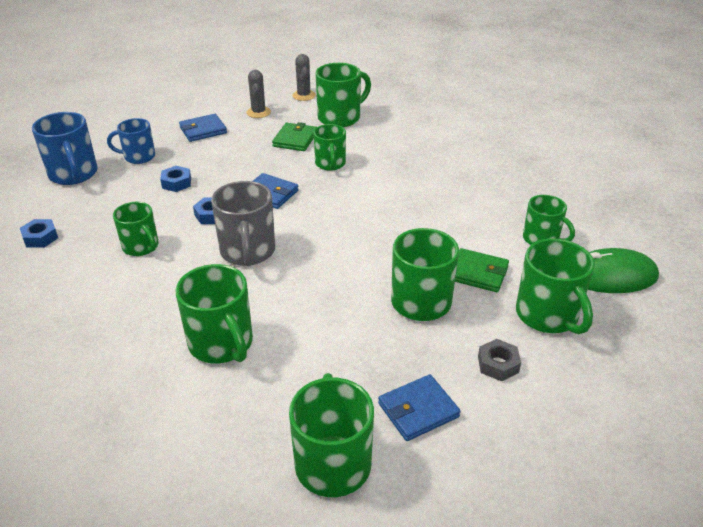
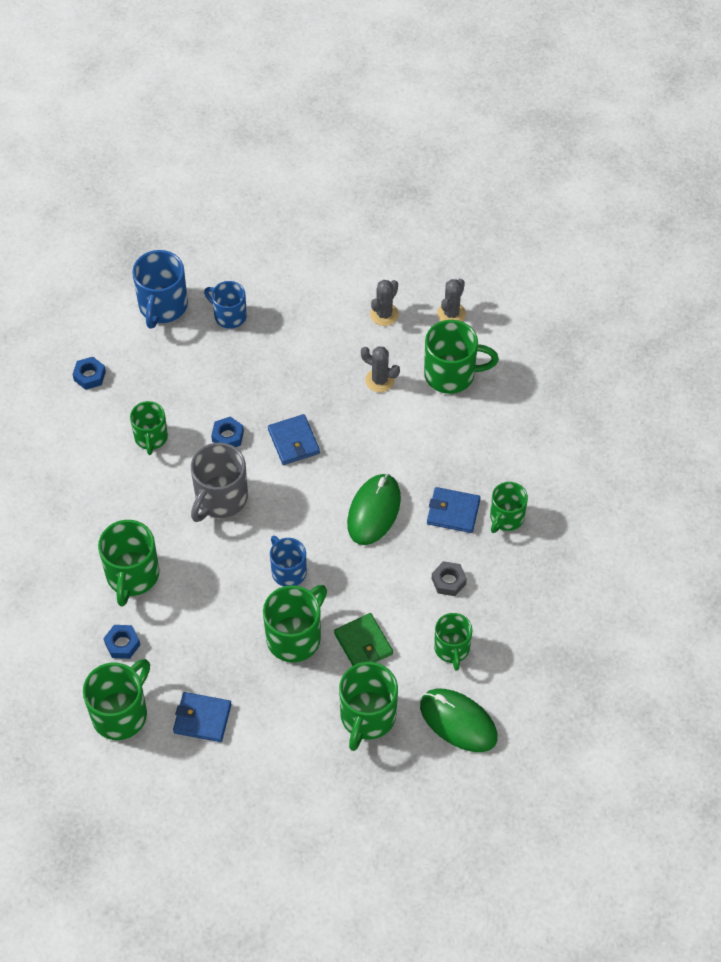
camera: 40 degrees right, 20 degrees up
(176, 183) = (232, 375): blue nut -> blue nut (122, 644)
(203, 130) = (312, 310): blue wallet -> blue wallet (453, 512)
(295, 139) = (379, 380): green wallet -> grey cactus
(330, 164) = (378, 437): green mug -> green mug (506, 518)
(360, 264) = (288, 571): none -> blue mug
(379, 199) = (374, 511): none -> green mouse
(498, 364) = (287, 726): grey nut -> grey nut (448, 581)

